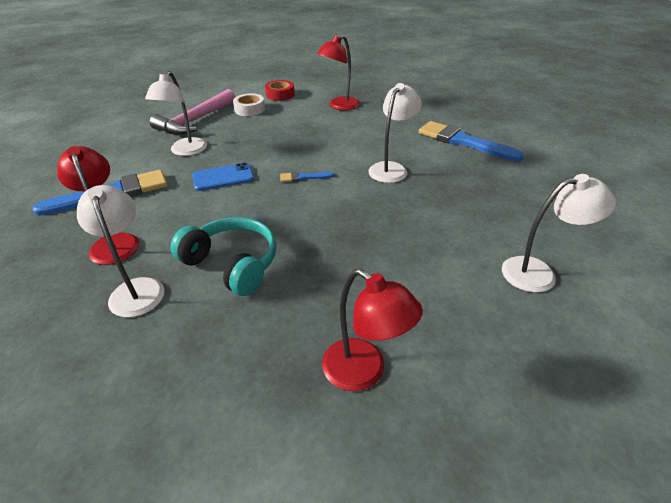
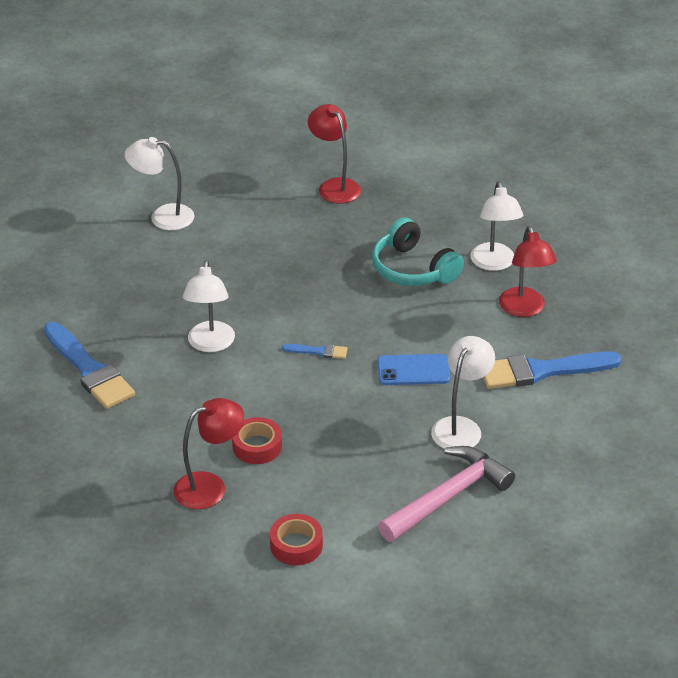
camera: 165 degrees left, 0 degrees up
(249, 109) = (358, 510): white tape -> none
(322, 124) = (257, 446): none -> red tape
(391, 168) = (210, 344): white lamp -> white lamp turned 45 degrees counterclockwise

